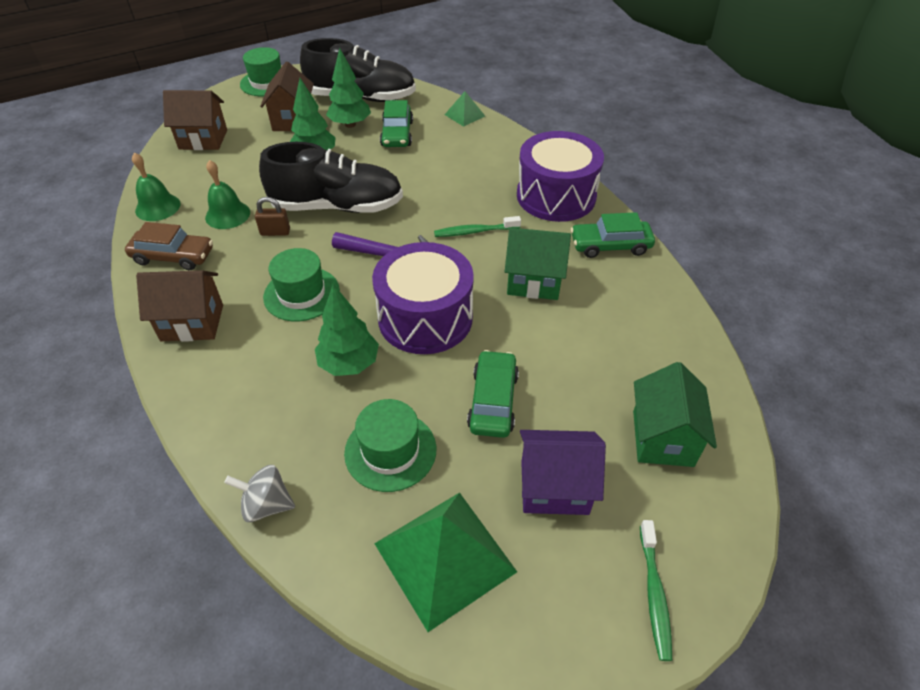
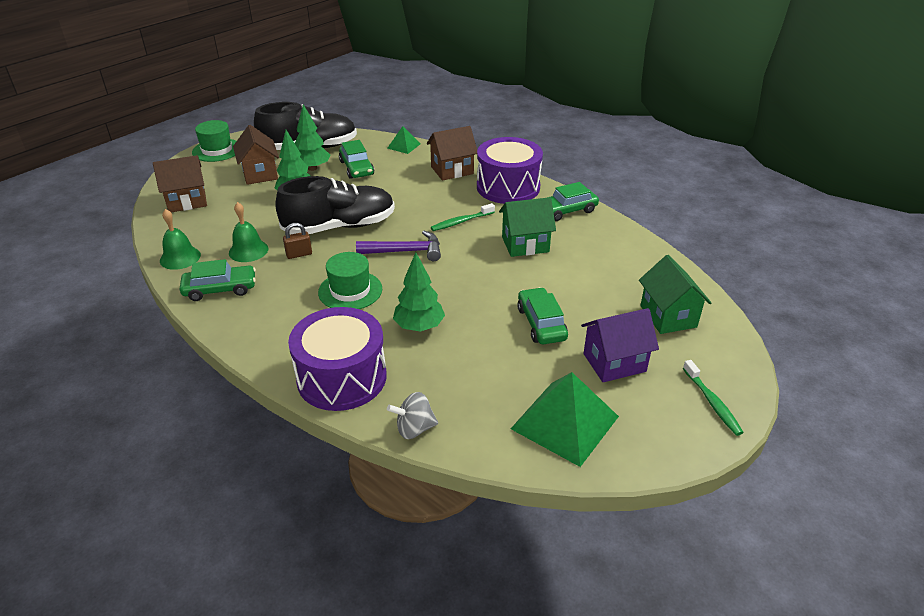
camera: 20 degrees left, 10 degrees down
(173, 256) = (220, 289): brown car -> green car
(192, 323) = (270, 330): brown house -> brown house (452, 170)
(390, 451) = (486, 372): green hat -> none
(425, 318) = (459, 284): purple drum -> purple drum (342, 377)

